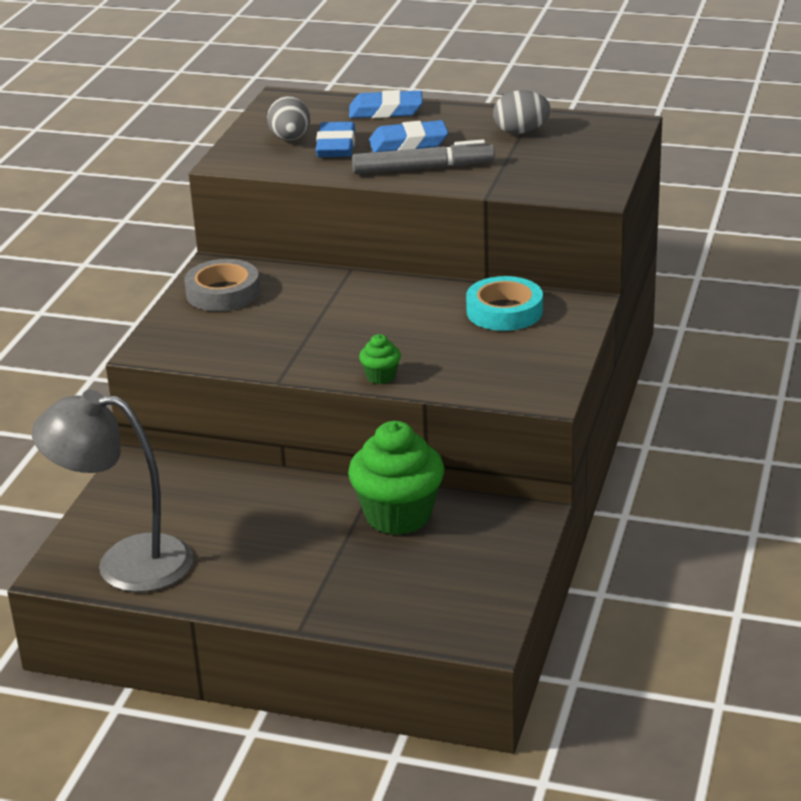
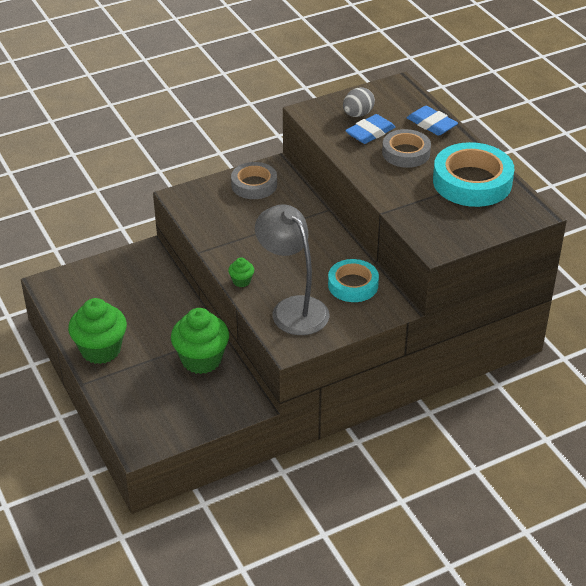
camera: 45 degrees right, 10 degrees up
(125, 563) = (73, 298): grey lamp -> grey lamp (293, 308)
(259, 585) = (101, 350): none -> green cupcake
(408, 143) = (406, 153): blue eraser -> grey tape
(423, 168) = (384, 174): grey marker -> none
(521, 132) = (472, 182): grey egg -> turquoise tape

